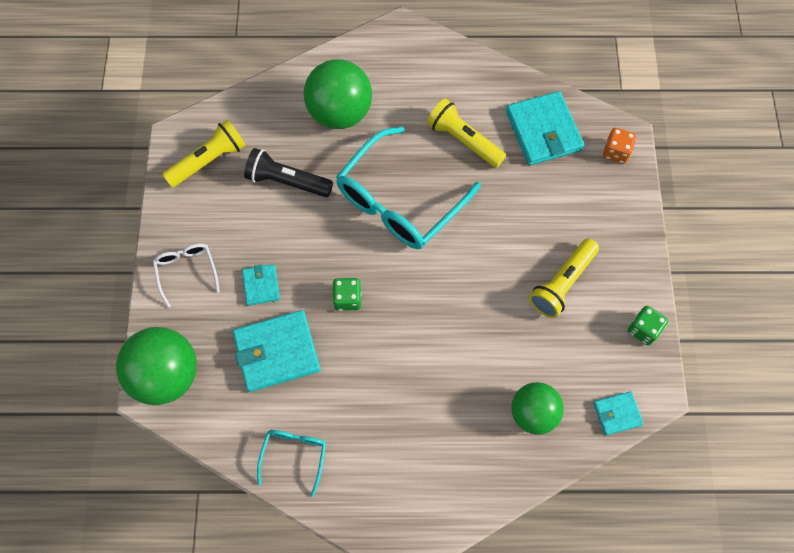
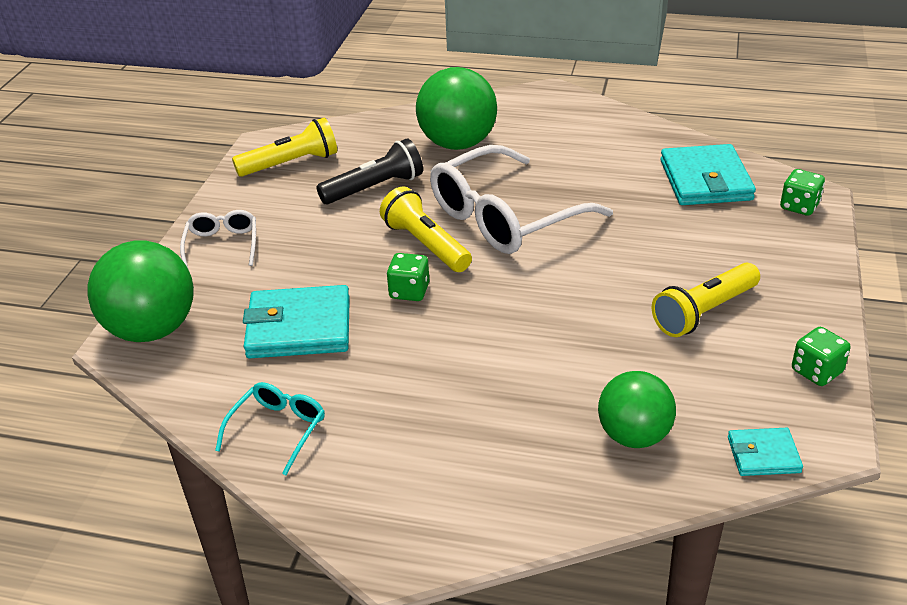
camera: 15 degrees right, 30 degrees down
(261, 285) = (306, 267): turquoise wallet -> none
(287, 181) = (374, 188): black flashlight -> black flashlight turned 120 degrees clockwise
(399, 201) = (505, 217): turquoise glasses -> white glasses
(463, 140) = (601, 178): yellow flashlight -> yellow flashlight (426, 245)
(616, 152) = (799, 206): orange dice -> green dice

